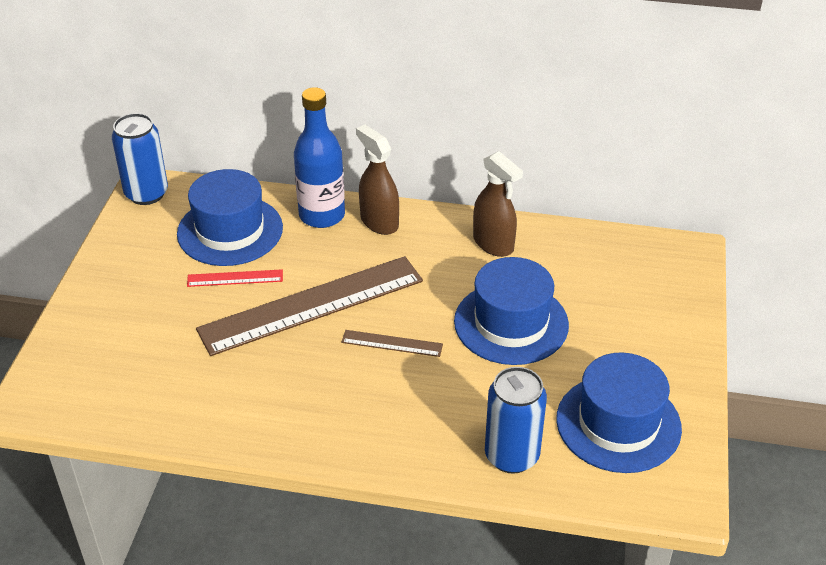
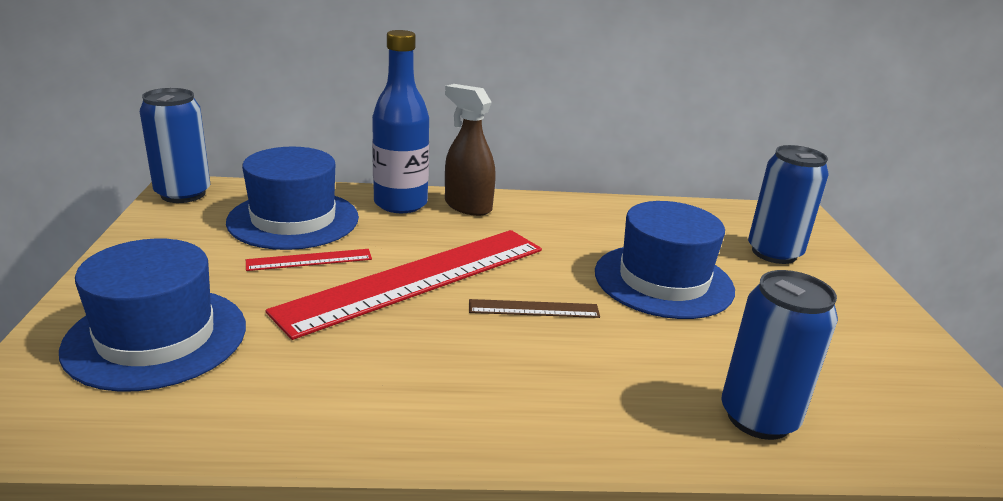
camera: 15 degrees left, 15 degrees down
(311, 305) = (416, 279): brown ruler -> red ruler
(493, 244) = (601, 218): brown spray bottle -> none
(618, 423) = (858, 367): blue hat -> blue hat (156, 337)
(630, 299) = (774, 253): none -> blue can

